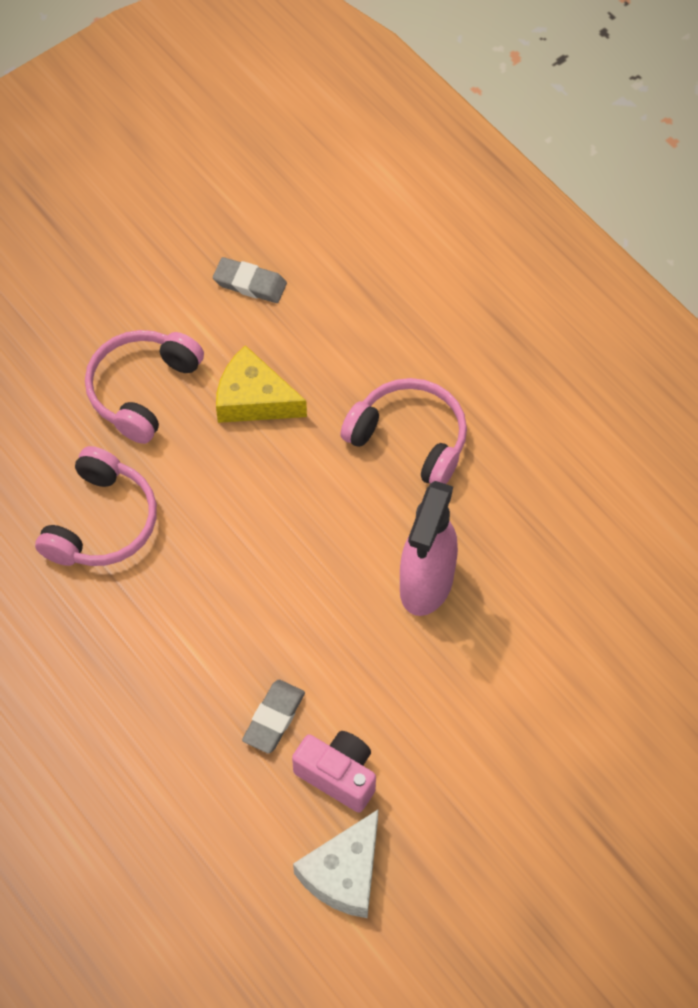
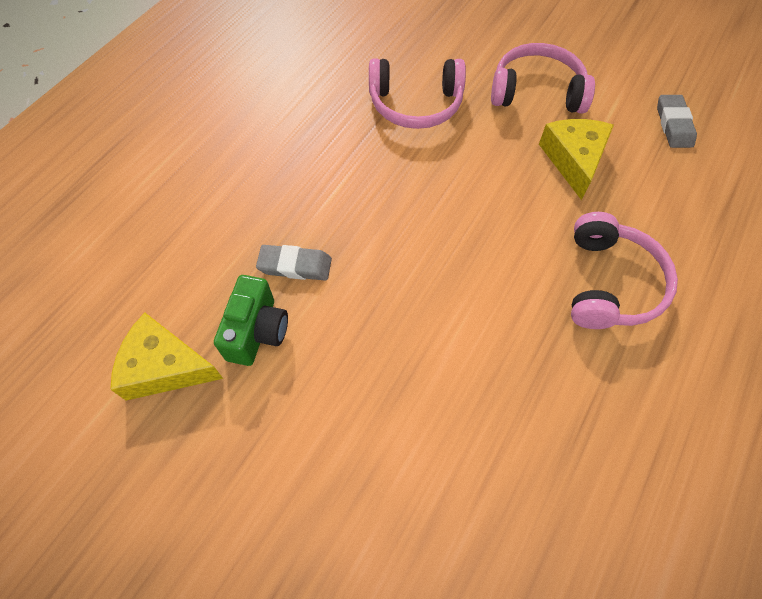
camera: 70 degrees right, 0 degrees up
(338, 775) = (257, 331): pink camera -> green camera
(344, 873) = (165, 367): white cheese -> yellow cheese
(426, 584) = (472, 344): pink spray bottle -> none

